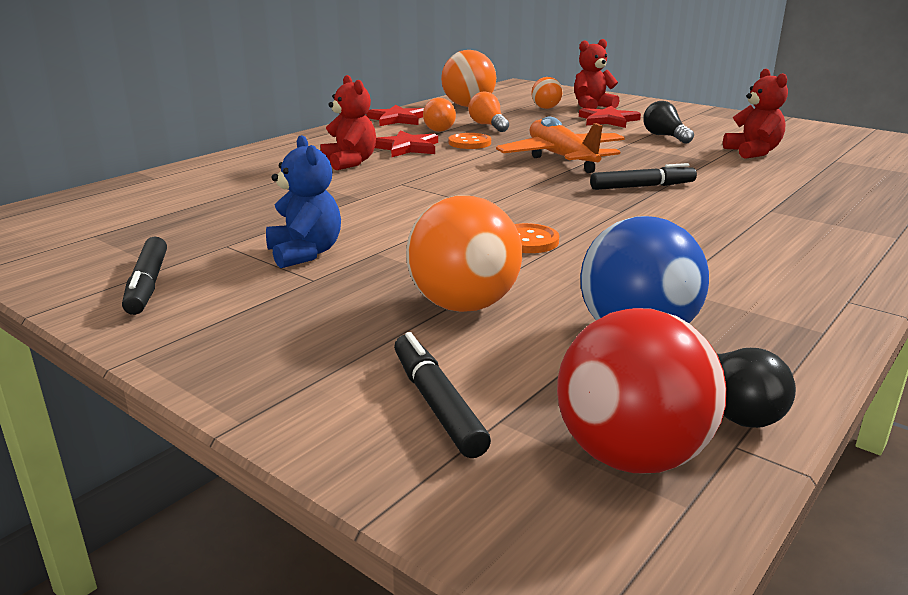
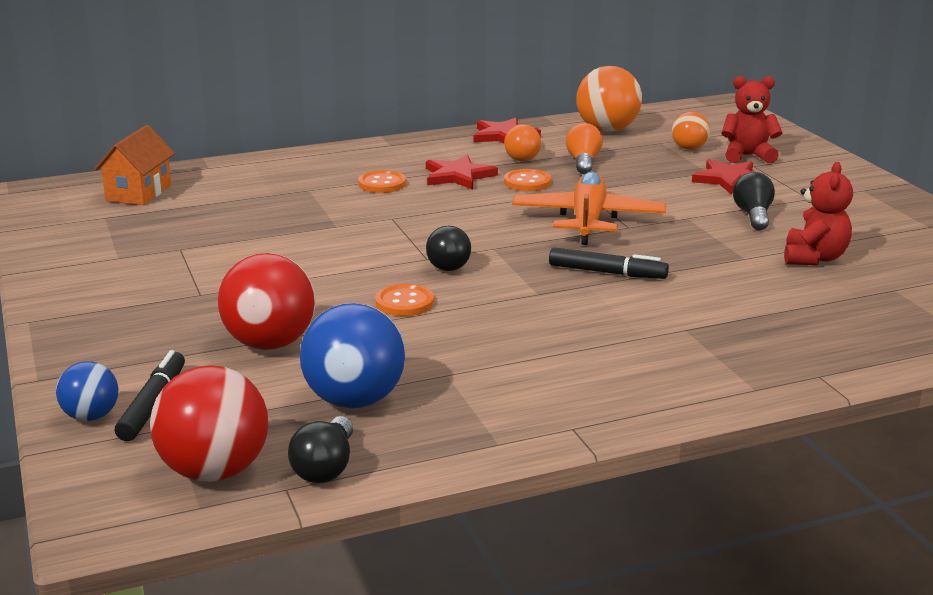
camera: 30 degrees right, 0 degrees up
(105, 209) = (139, 193): none -> orange house
(148, 284) = (93, 269): black marker -> none
(305, 253) = (223, 270): blue teddy bear -> none
(350, 162) = (382, 184): red teddy bear -> orange button
(380, 443) = (91, 416): none -> blue ball
(463, 305) = (270, 343): orange ball -> red ball
(509, 205) = (448, 263): none -> black light bulb

